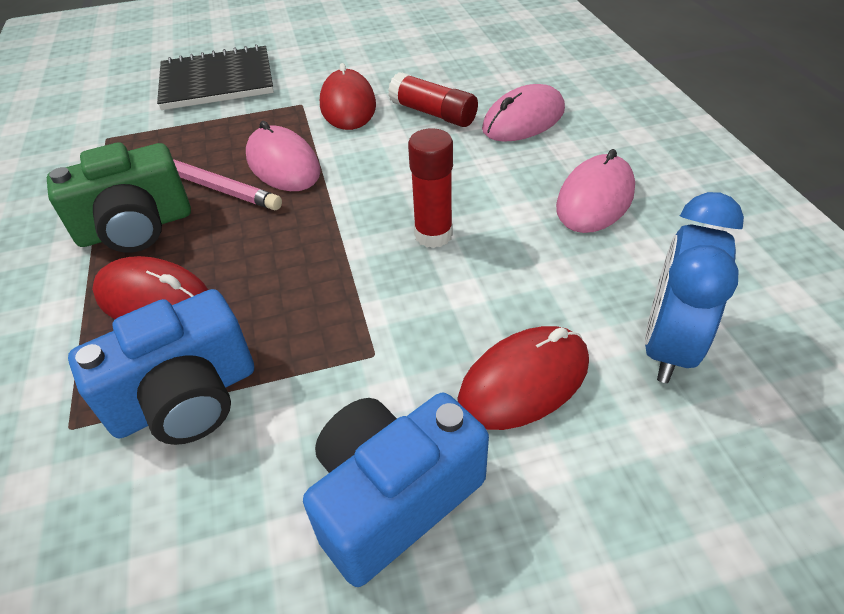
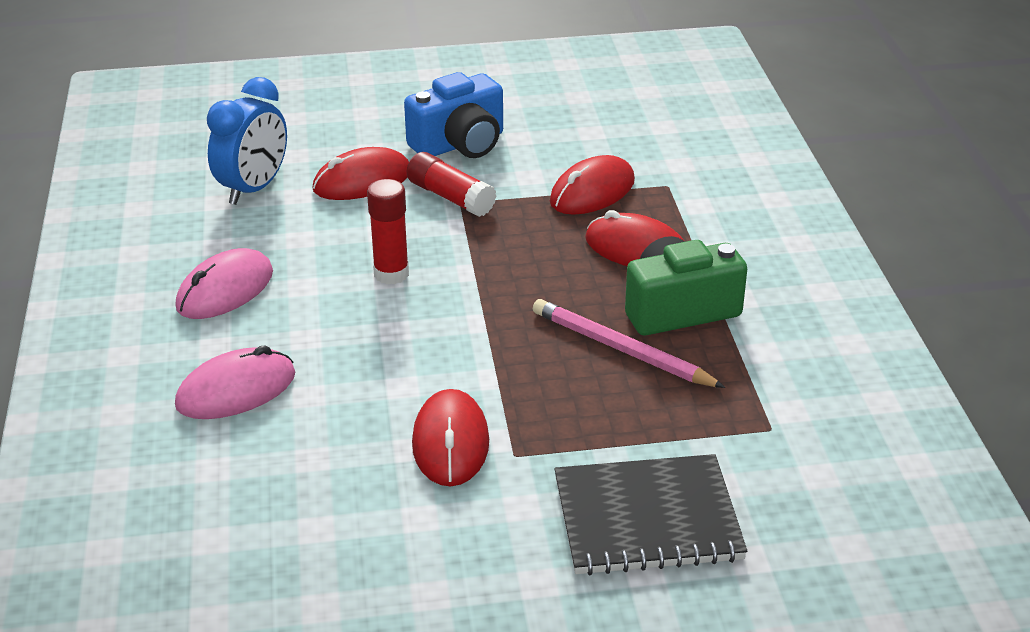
camera: 175 degrees left, 10 degrees down
(186, 398) = (592, 191): blue camera -> red mouse
(283, 164) = (535, 362): pink mouse -> none
(433, 113) = (342, 414): red glue stick -> red glue stick (450, 197)

